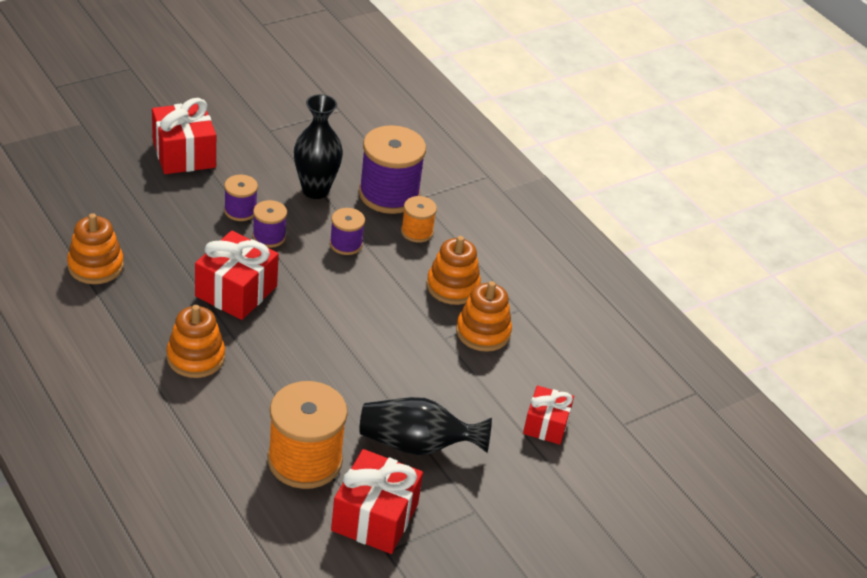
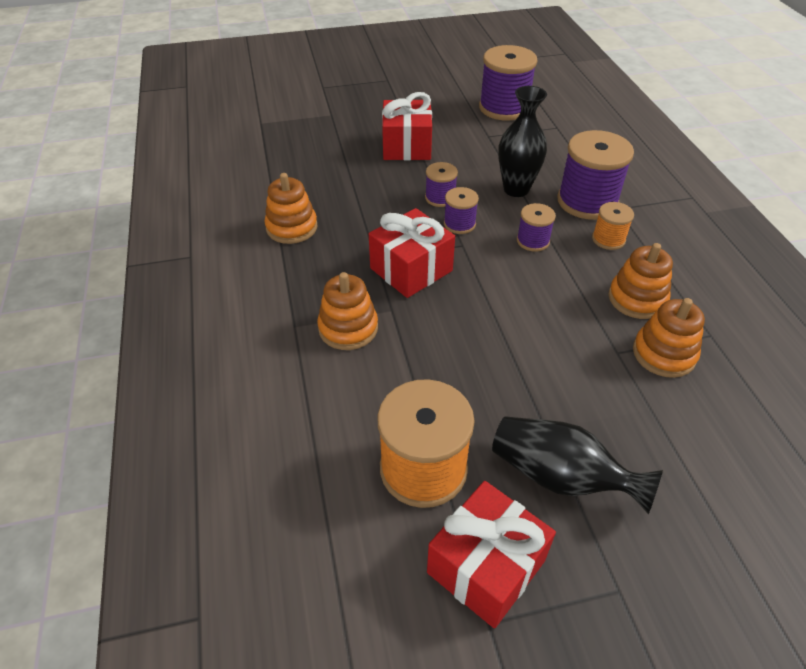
camera: 25 degrees right, 5 degrees up
(276, 92) = (504, 108): none -> purple spool
(546, 425) = (729, 484): red gift -> none

